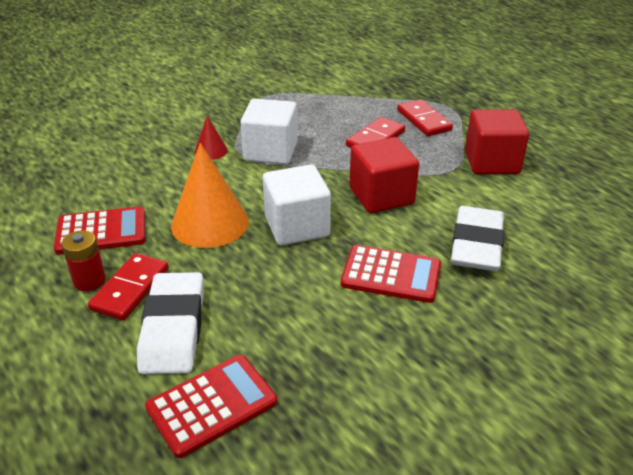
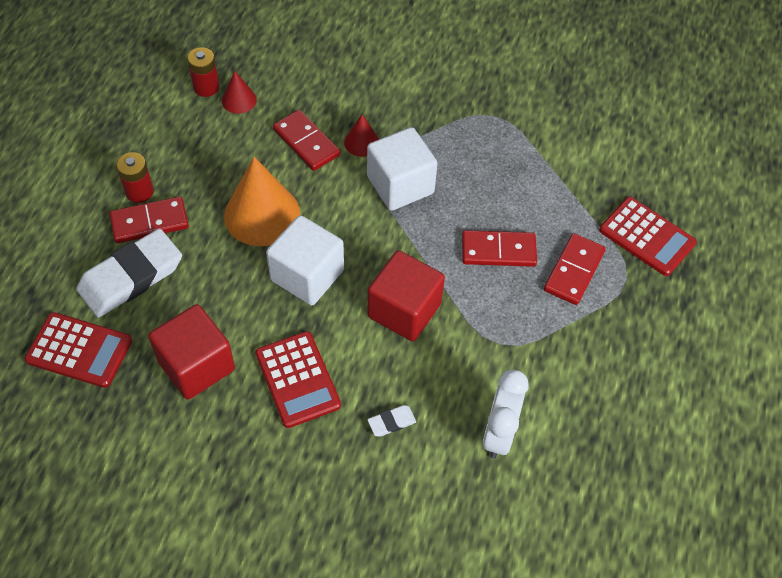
camera: 50 degrees right, 20 degrees up
(44, 196) = (206, 87): none -> red battery
(84, 186) = (239, 100): none -> red cone
(101, 231) = (196, 155): red calculator -> red calculator (647, 237)
(174, 173) = (306, 142): none -> red domino
(476, 244) = (391, 422): white eraser -> white eraser, size x0.42
(491, 162) = (545, 370): red cube -> red cube (196, 365)
(527, 202) = (498, 433): none -> white clock

